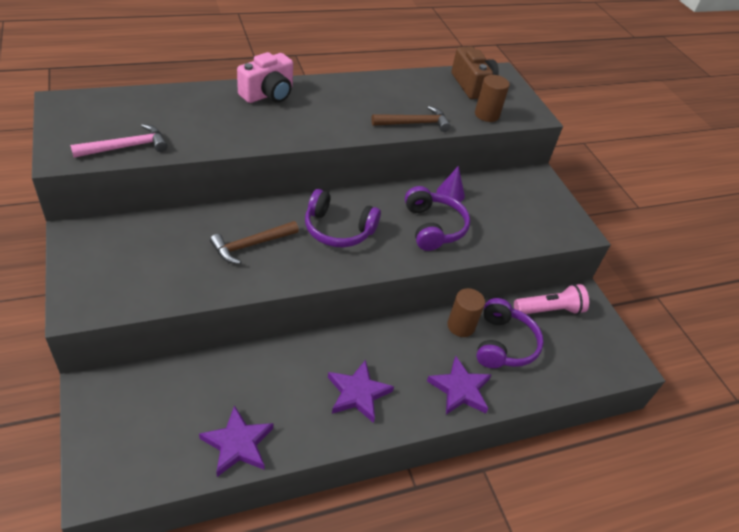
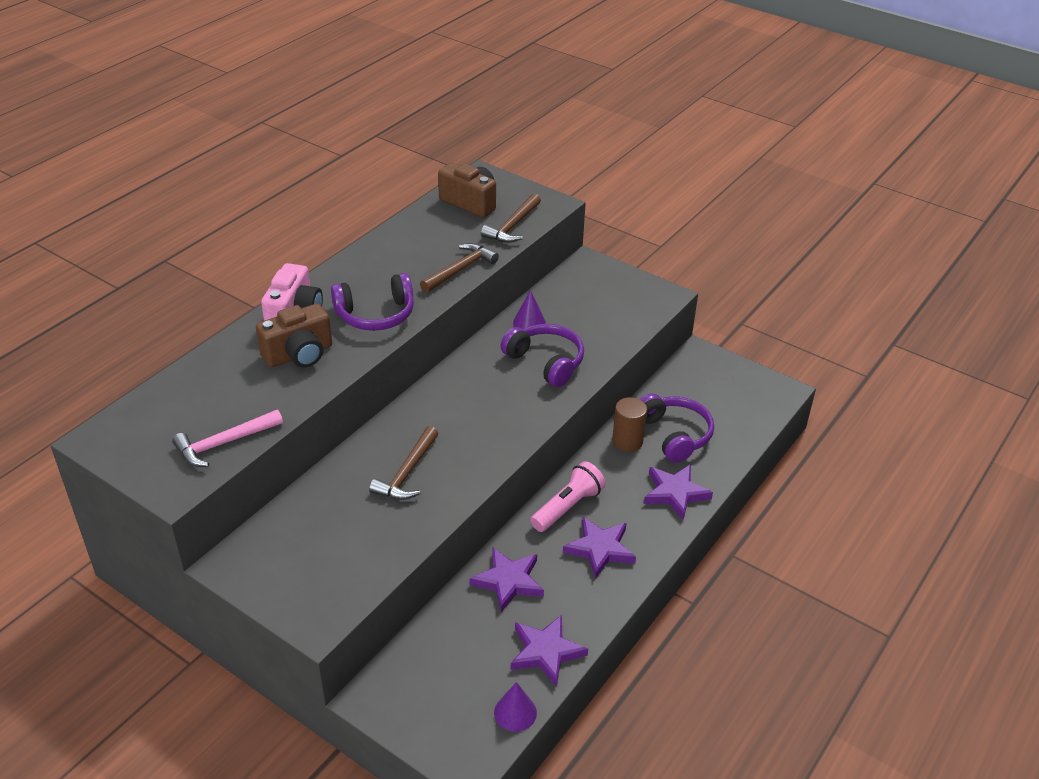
camera: 30 degrees left, 5 degrees down
(126, 147) = (224, 443): pink hammer -> pink hammer turned 150 degrees counterclockwise
(168, 474) = (515, 712): none -> purple cone
(240, 119) = (299, 354): none -> brown camera
(267, 371) = (508, 581): none -> purple star
(338, 229) = (468, 413): purple headphones -> purple headphones (376, 314)
(486, 115) = (513, 226): brown cylinder -> brown hammer
(549, 310) = (684, 383): pink flashlight -> pink flashlight (568, 507)

